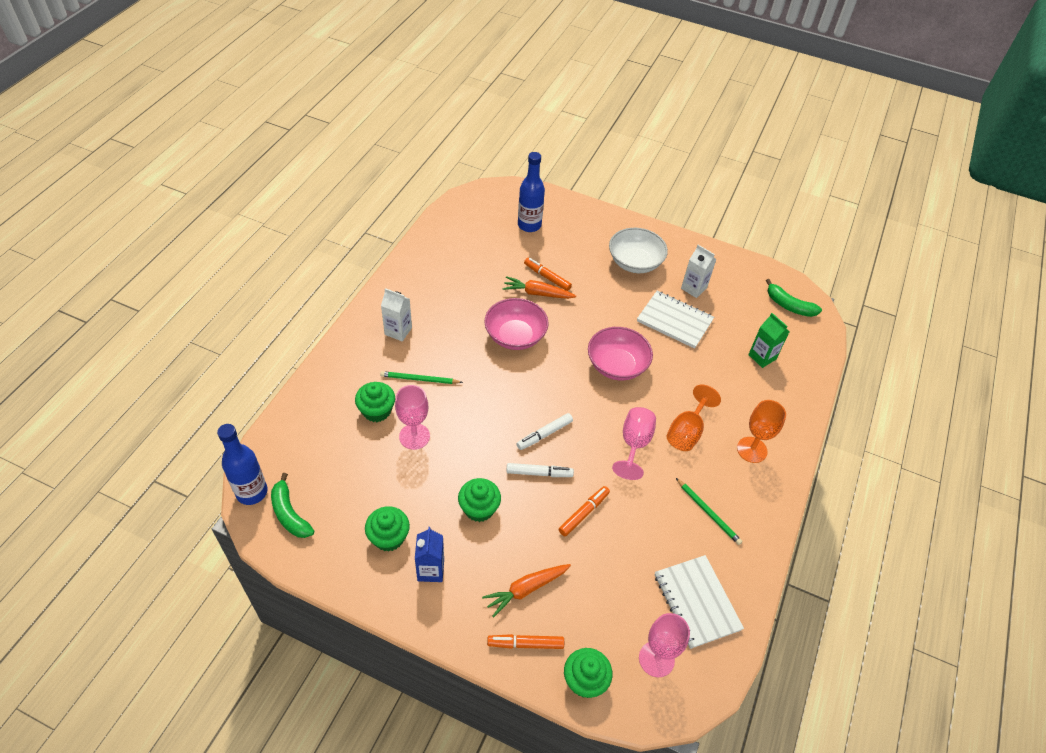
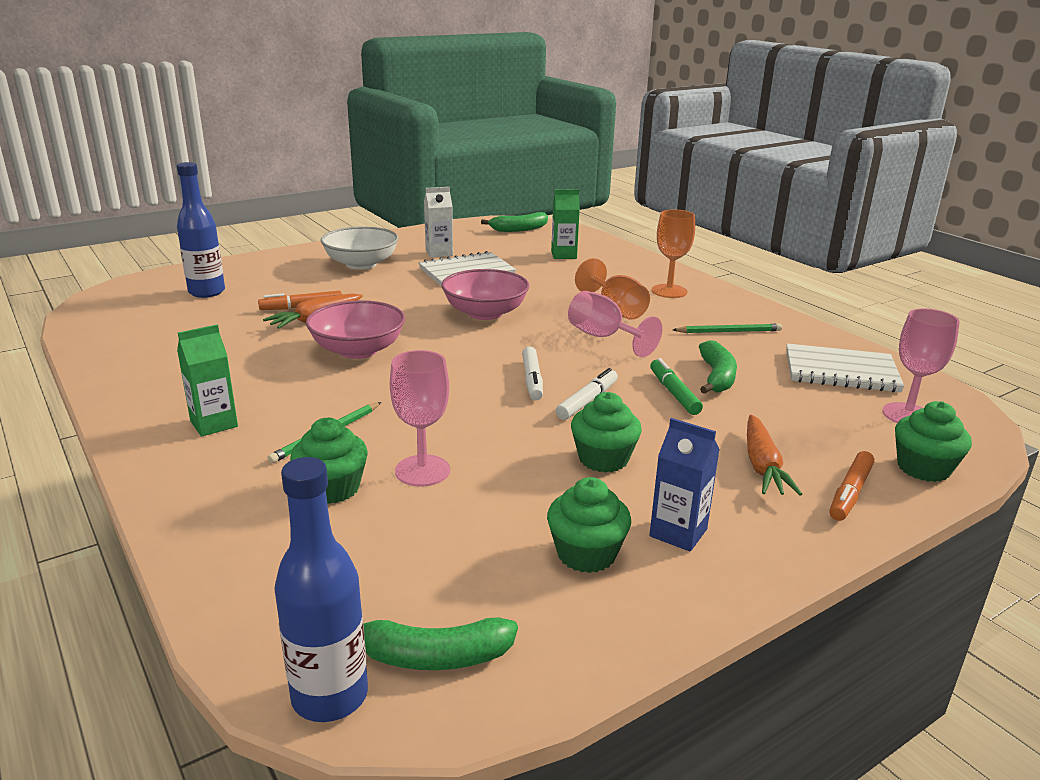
camera: 55 degrees left, 25 degrees down
(398, 331) = (214, 424): white carton -> green carton
(584, 513) = (673, 393): orange marker -> green marker
(626, 529) = (717, 377): none -> green banana

